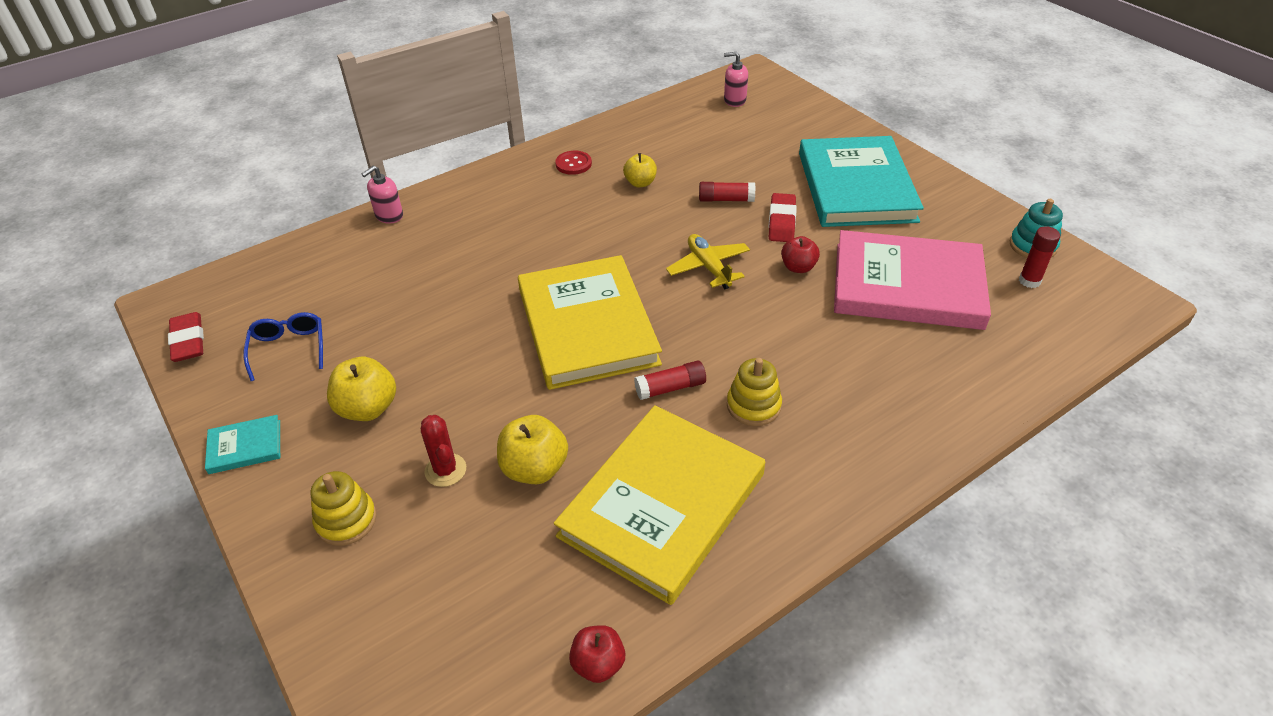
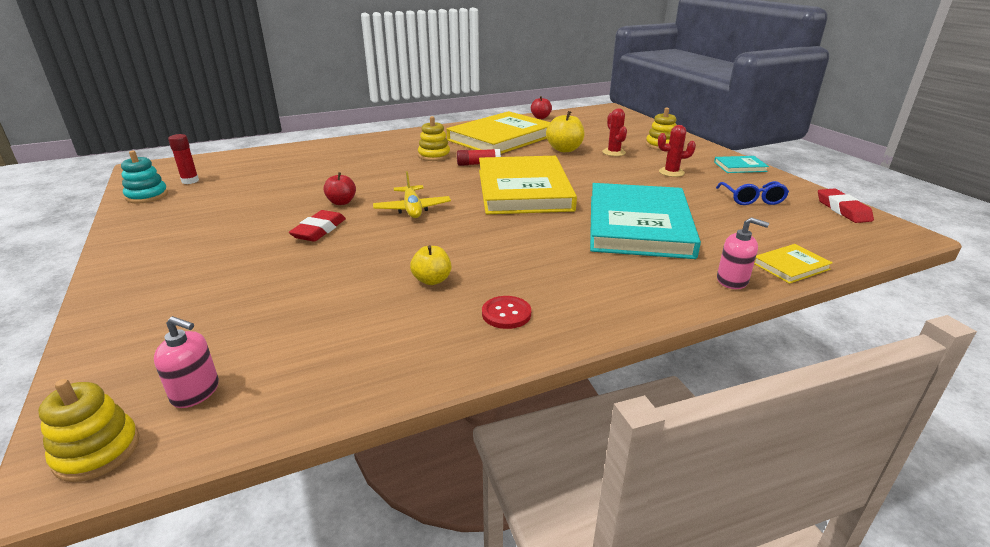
camera: 170 degrees left, 15 degrees down
(325, 239) = (790, 266): none -> yellow book
(368, 408) = (671, 172): yellow apple -> red cactus
(389, 215) = (732, 280): pink soap dispenser -> pink soap dispenser turned 60 degrees clockwise
(726, 199) = (352, 253): red glue stick -> none
(751, 77) = (97, 451): none -> yellow stacking toy
(856, 187) = (210, 249): turquoise book -> turquoise book (638, 225)
(907, 285) = (276, 186): pink book -> none

